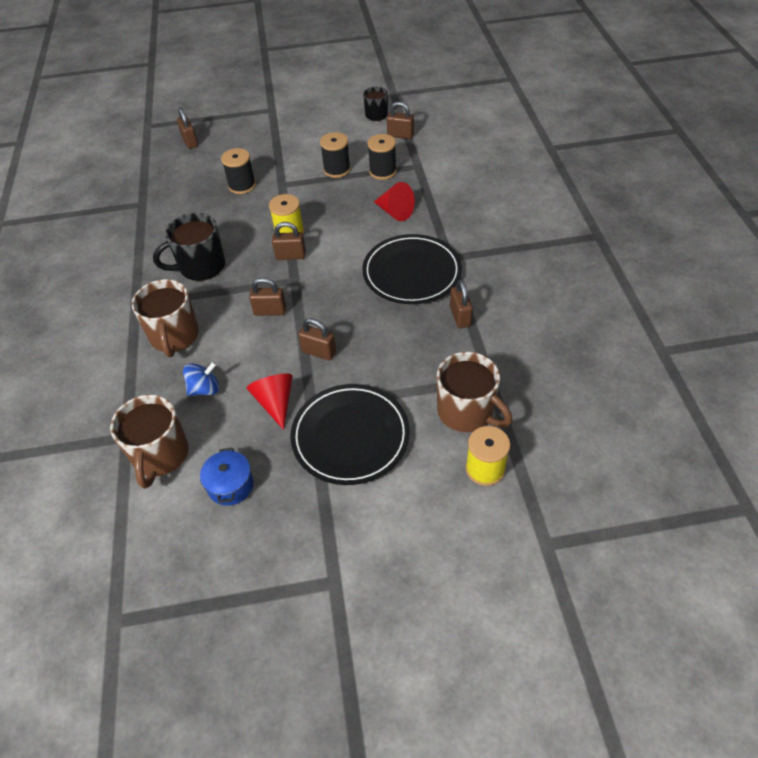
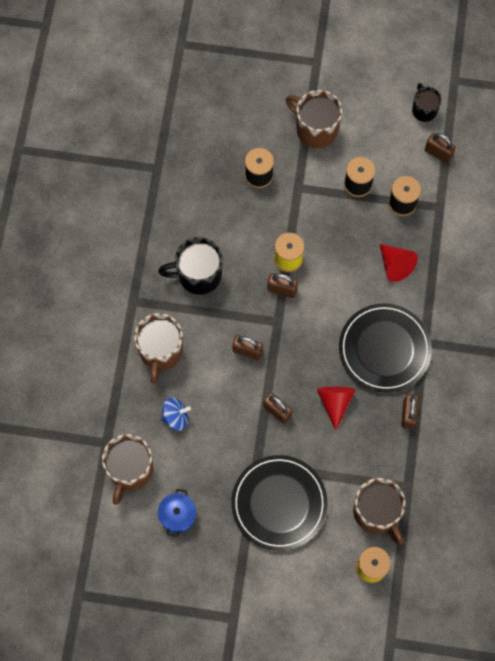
camera: 15 degrees right, 20 degrees up
(190, 142) = (220, 87): brown padlock -> none
(275, 402) = (229, 450): red cone -> red cone (335, 402)
(285, 146) = (315, 129): none -> brown mug

